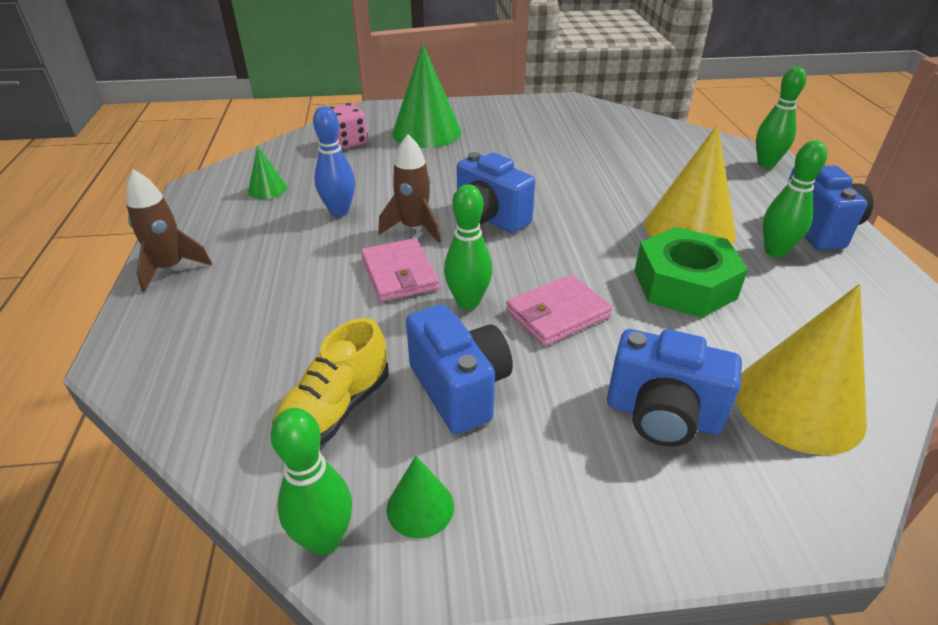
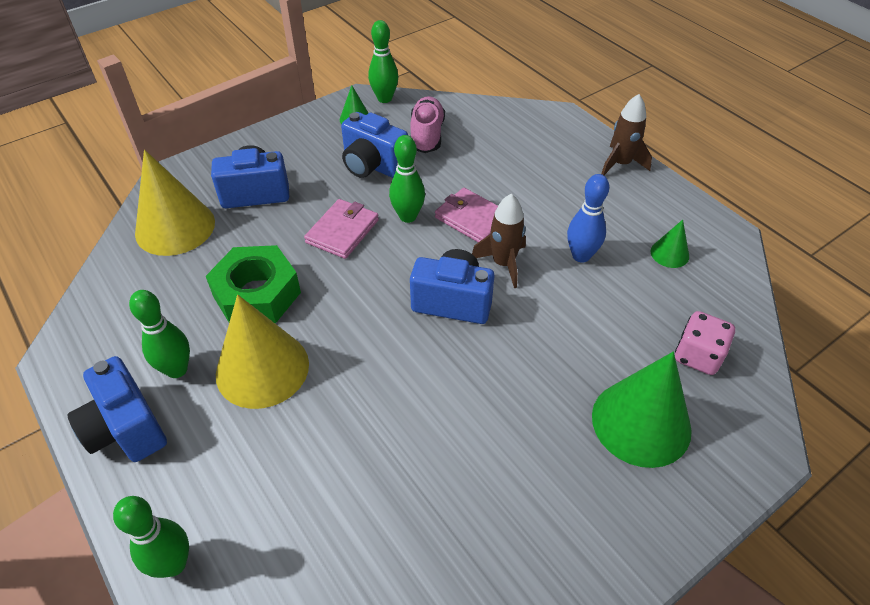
camera: 150 degrees right, 10 degrees up
(335, 410) = (427, 135): yellow shoe -> pink shoe

